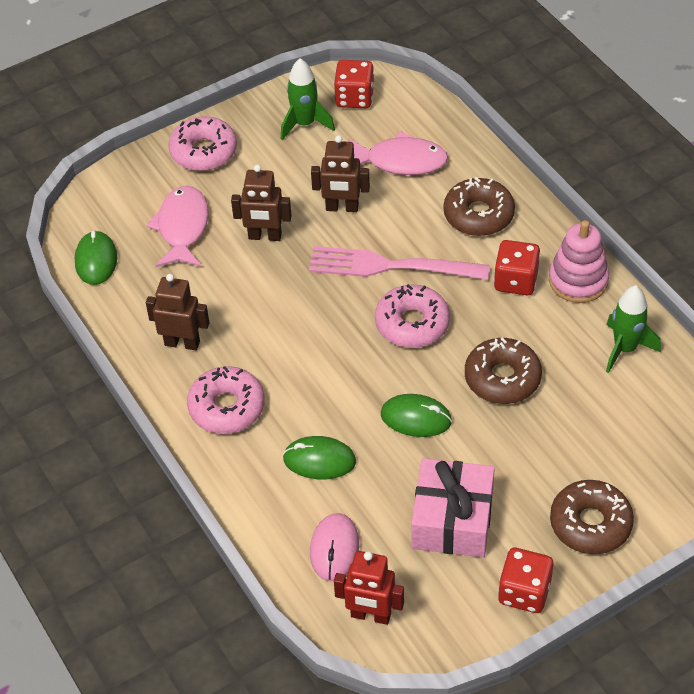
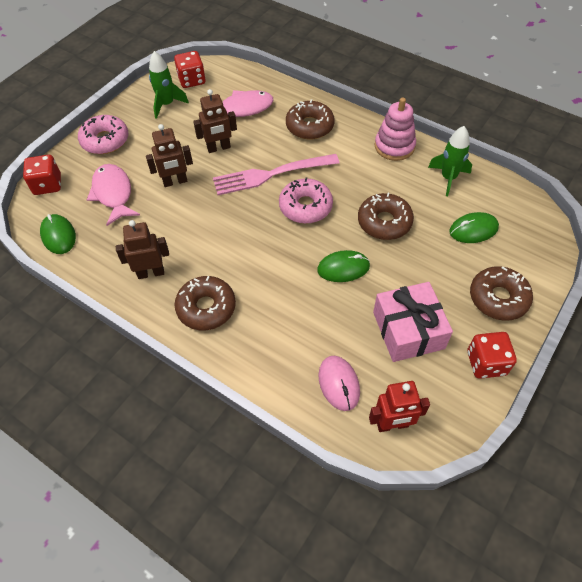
camera: 25 degrees left, 5 degrees up
(227, 407) = (206, 308): pink donut -> brown donut
(319, 460) = (293, 322): green mouse -> green mouse (473, 230)
(515, 281) = (356, 158): red dice -> red dice (47, 185)

